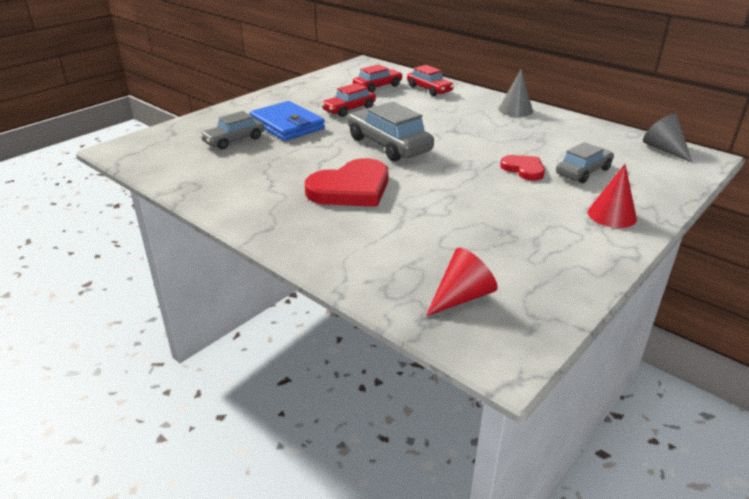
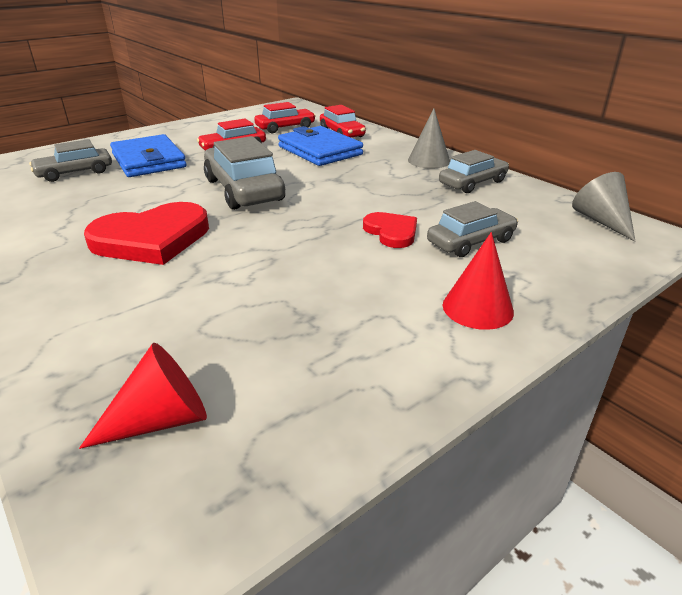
camera: 10 degrees right, 0 degrees up
(423, 106) = (319, 151): none -> blue wallet
(559, 126) = (472, 183): none -> grey car

